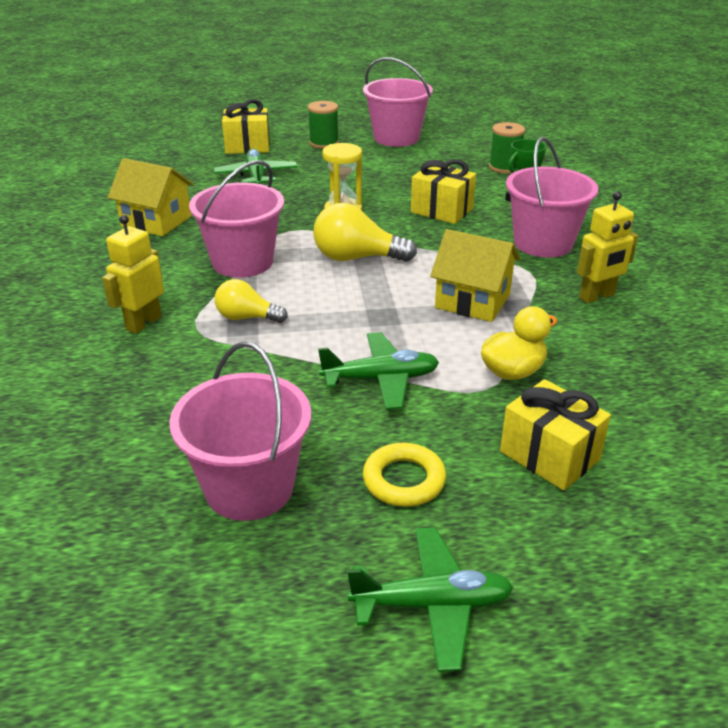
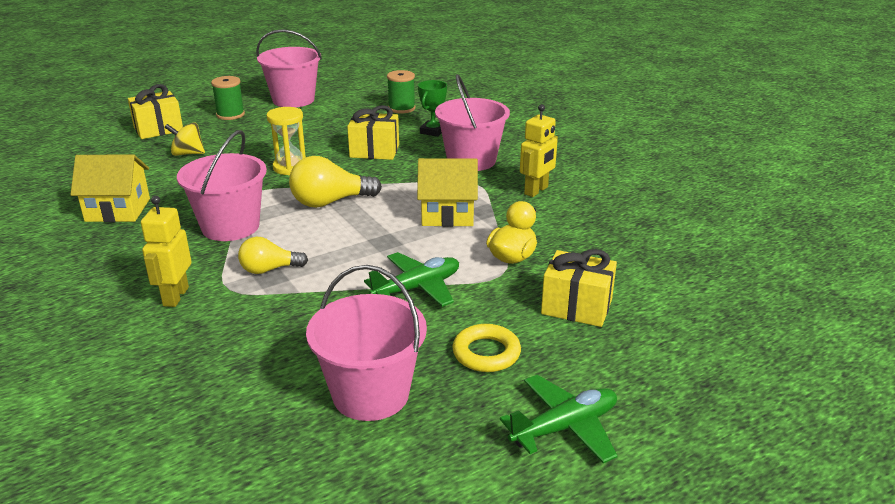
camera: 25 degrees left, 5 degrees down
(256, 176) = (187, 153): green plane -> yellow spinning top

